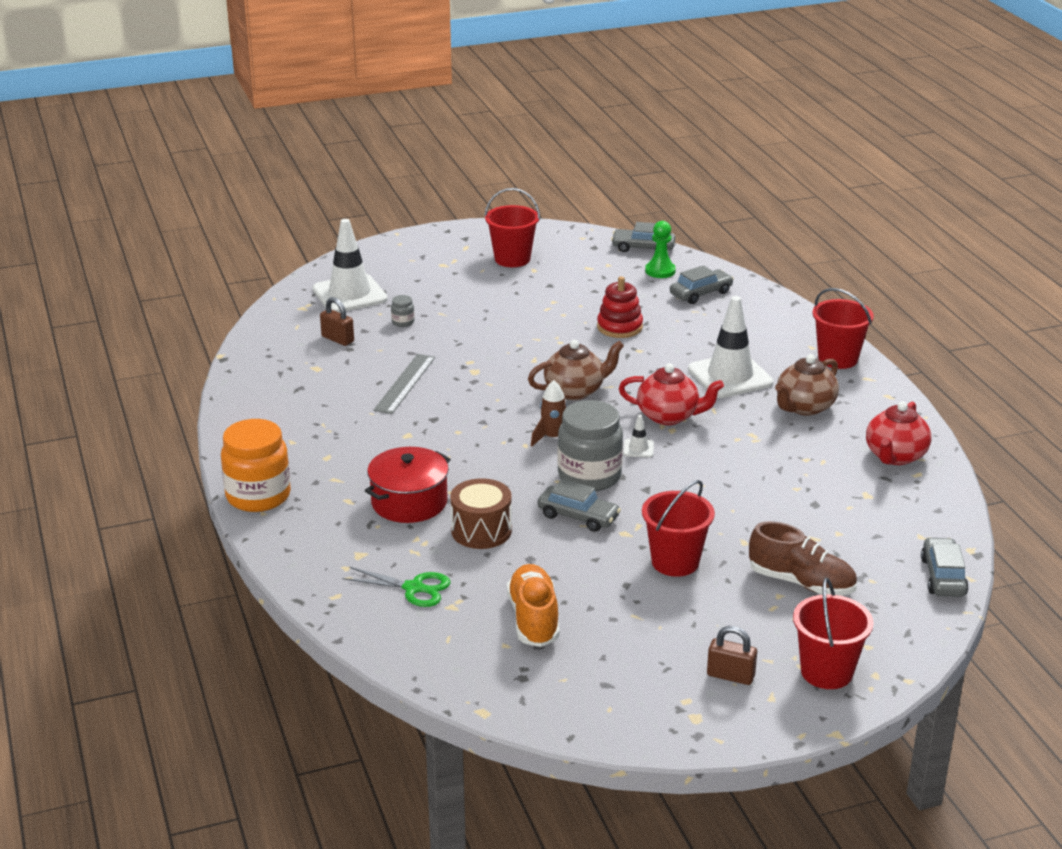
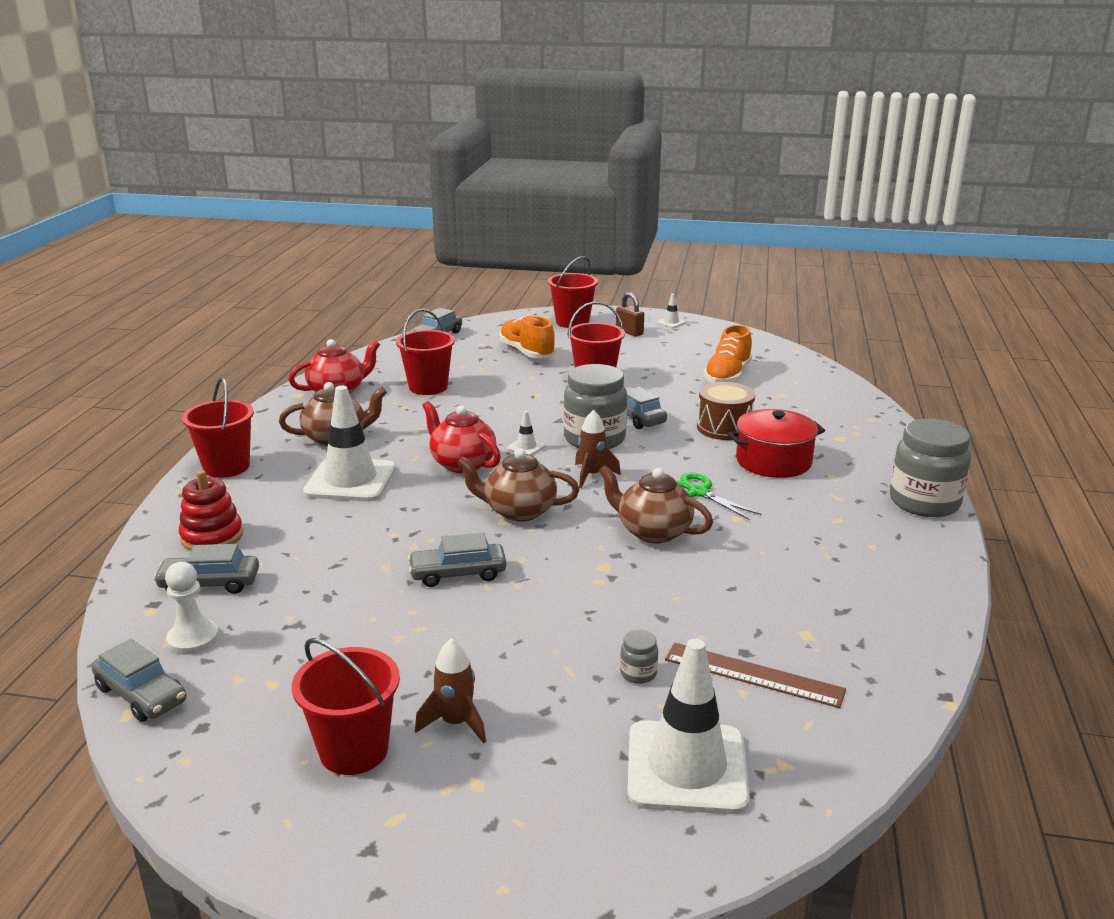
camera: 150 degrees left, 5 degrees down
(258, 496) = (924, 502): orange jar -> grey jar
(338, 339) = (753, 674): brown padlock -> brown ruler
(404, 383) = (701, 576): grey ruler -> none
(414, 588) = (805, 409): green scissors -> green scissors (698, 492)
(462, 404) = (653, 532): none -> brown teapot
(477, 279) = (456, 723): none -> brown rocket
(563, 340) = (458, 574): none -> grey car
(619, 327) = (372, 569): red stacking toy -> red stacking toy (212, 536)
(660, 271) = (193, 639): green pawn -> white pawn
(698, 724) = (671, 322): none -> white traffic cone
(801, 582) = (526, 352): brown shoe -> orange shoe
(823, 490) = (428, 387): none -> red bucket

